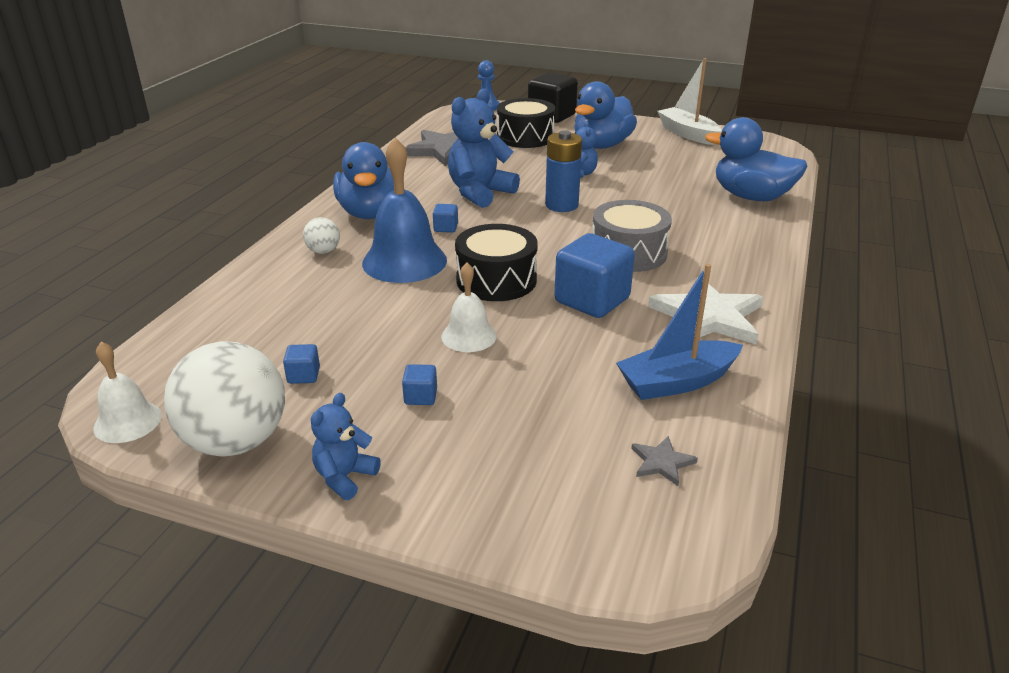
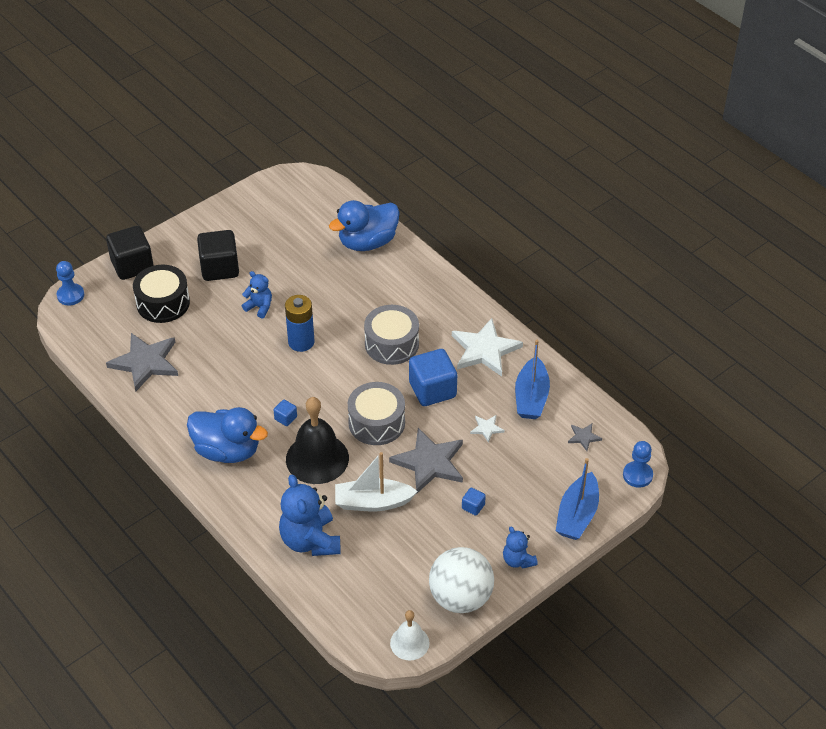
camera: 60 degrees left, 15 degrees up
(303, 375) = (418, 551): blue cube -> none
(323, 251) = (268, 496): white ball -> none
(404, 261) = (317, 458): blue bell -> black bell
(469, 336) = (429, 462): white bell -> grey star
(480, 193) = (245, 376): blue teddy bear -> blue teddy bear (310, 540)
(490, 513) = (577, 515): none -> blue boat
(496, 280) = (376, 422): black drum -> grey drum
(575, 362) = (486, 428): none -> white star
(601, 145) = (219, 268): blue duck -> black cube
(648, 563) = (637, 475): none -> blue pawn
(688, 134) = (242, 209): white boat -> white boat (373, 502)

